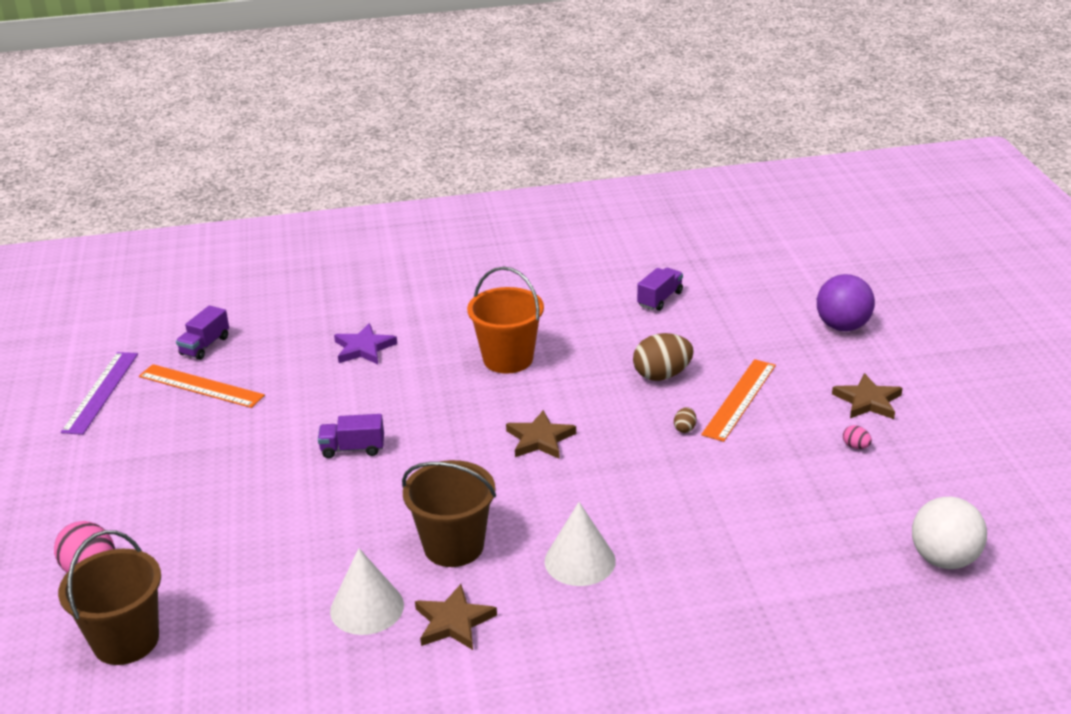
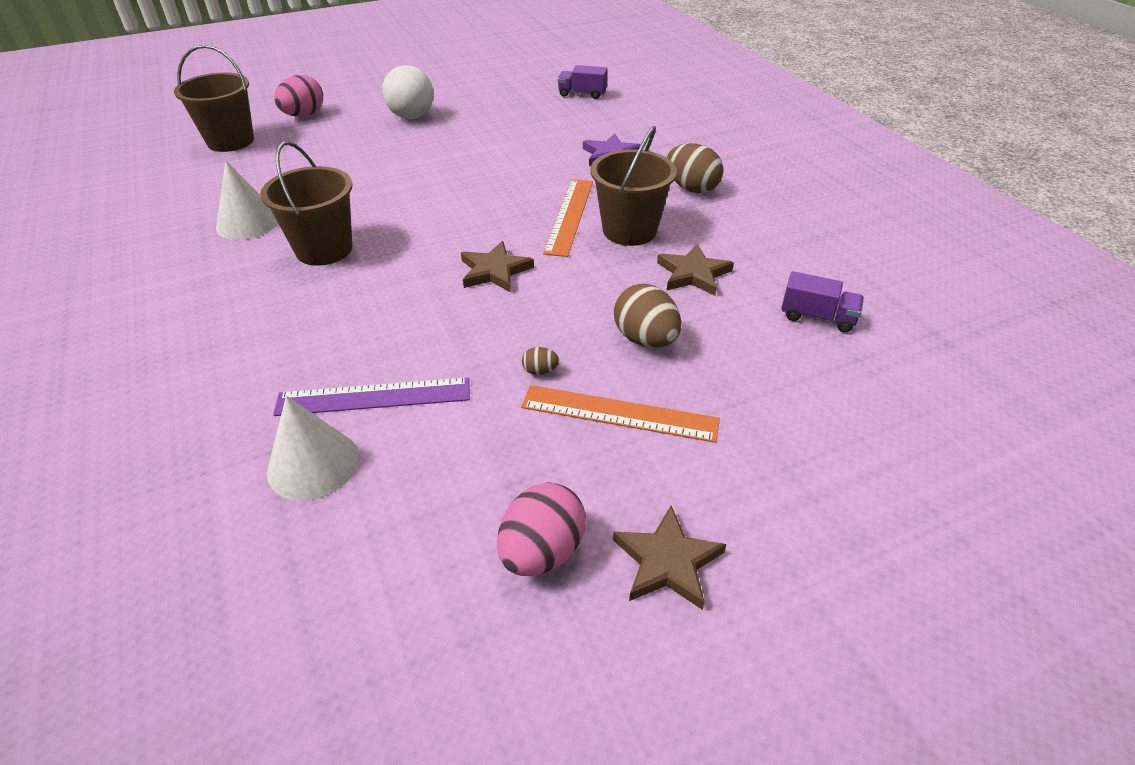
camera: 75 degrees right, 10 degrees up
(101, 392) = (507, 74): purple ruler -> purple ruler (374, 397)
(201, 386) = (527, 103): orange ruler -> orange ruler (569, 216)
(353, 449) = (458, 178): purple truck -> none
(453, 622) = (222, 266): brown star -> brown star (693, 274)
(454, 315) = (691, 188): none -> brown egg
(508, 359) = (629, 230): orange bucket -> brown bucket
(580, 561) = (298, 324): white cone -> white cone (313, 464)
(842, 326) = (870, 516): purple ball -> none
(855, 446) = (542, 551): pink egg -> pink egg, size x2.19
(944, 559) = (272, 684): white ball -> white ball (412, 116)

